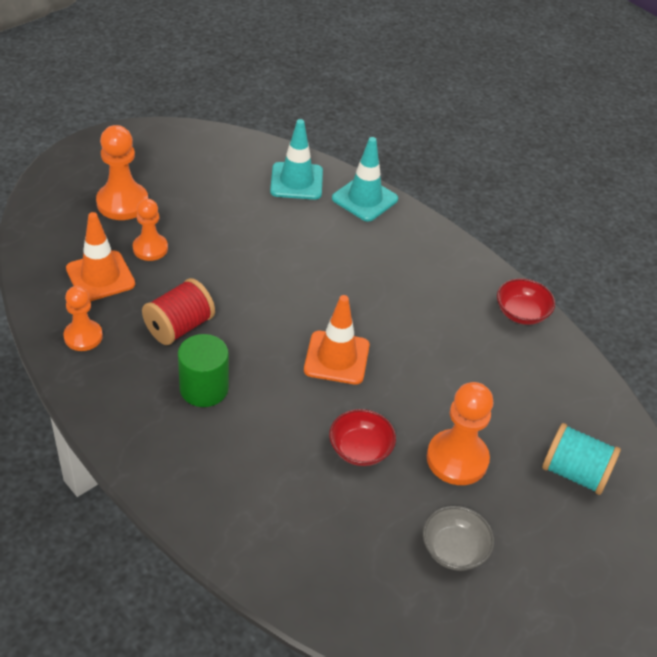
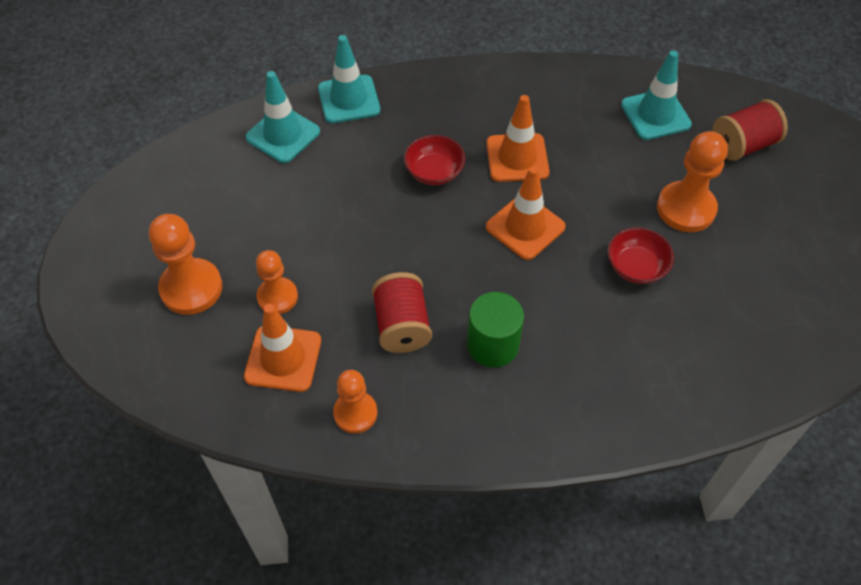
camera: 50 degrees left, 10 degrees up
(403, 321) = (517, 158): none -> orange traffic cone
(454, 549) = (771, 262): grey bowl -> none
(521, 313) = (564, 77): red bowl -> red bowl (434, 172)
(544, 393) = (655, 115): none -> turquoise traffic cone
(575, 473) = (743, 145): turquoise spool -> red spool

